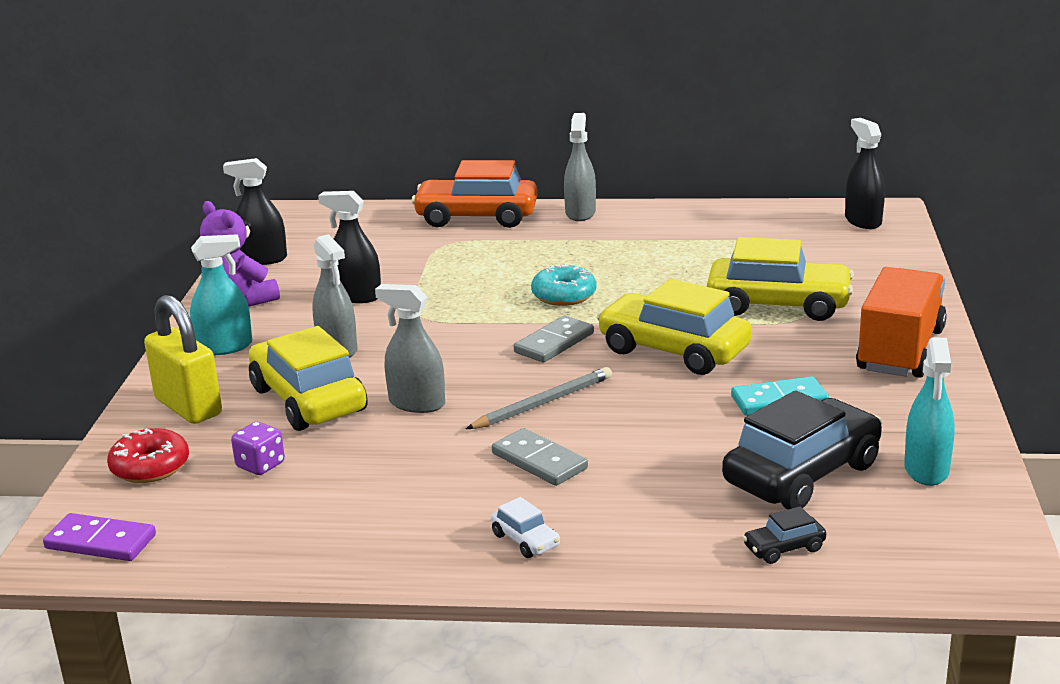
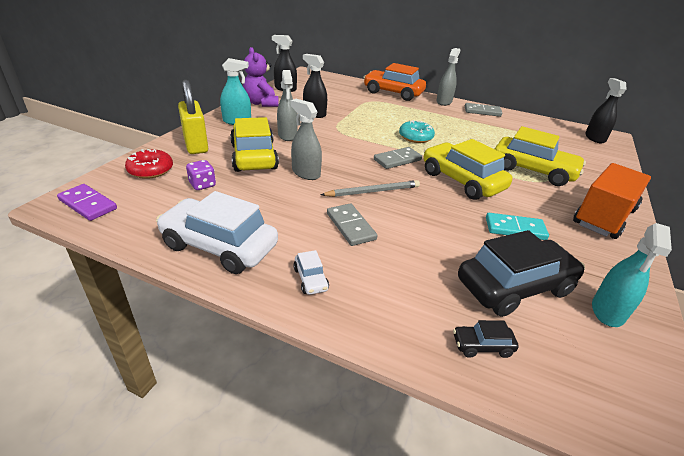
camera: 15 degrees right, 10 degrees up
(364, 538) = (219, 246): none -> white car
(657, 216) = (482, 111): none -> grey domino

